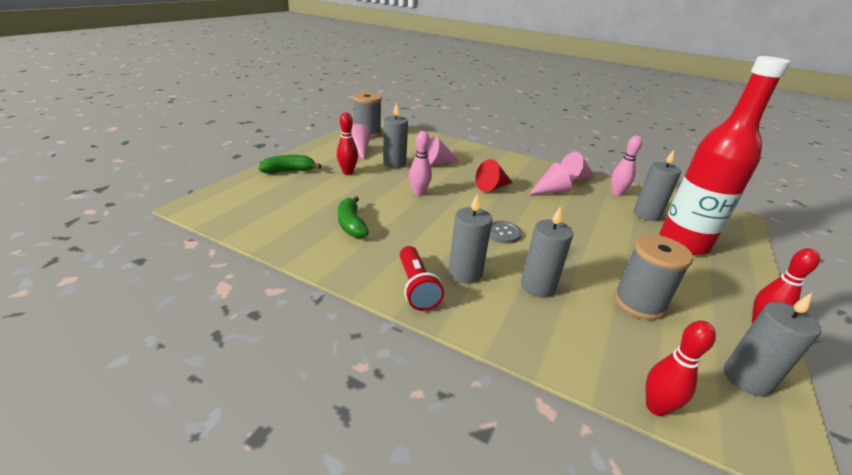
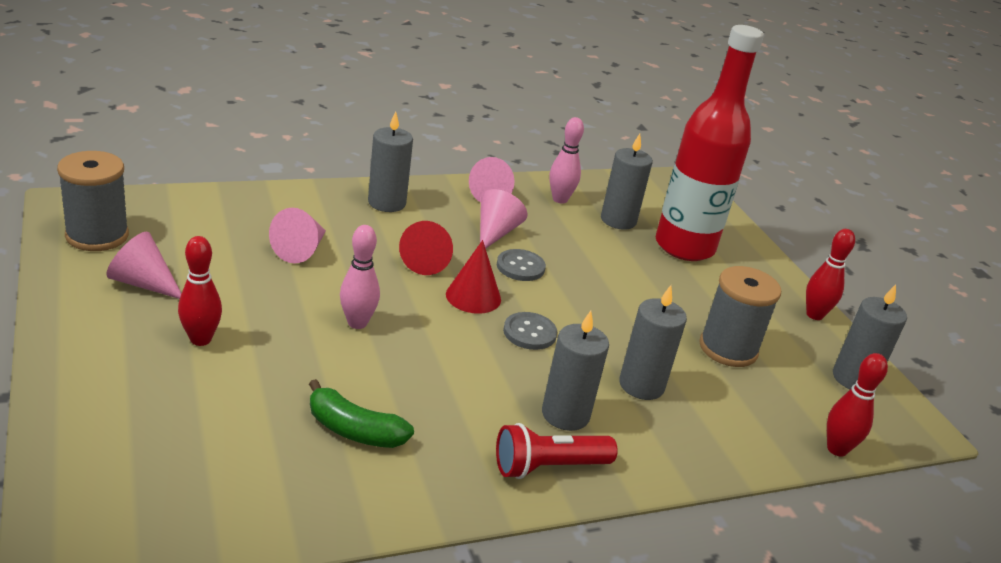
camera: 50 degrees left, 0 degrees up
(289, 171) = (101, 391): green banana -> none
(394, 163) = (243, 283): grey candle -> grey candle (387, 203)
(416, 287) = (548, 467): red flashlight -> red flashlight turned 135 degrees clockwise
(494, 208) = (473, 296): none -> red cone
(543, 208) = (520, 267): none -> grey button

